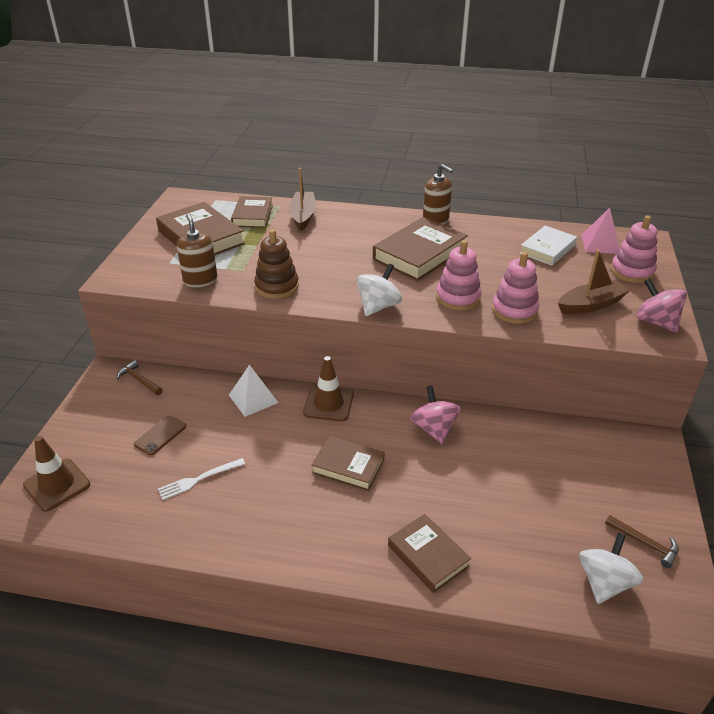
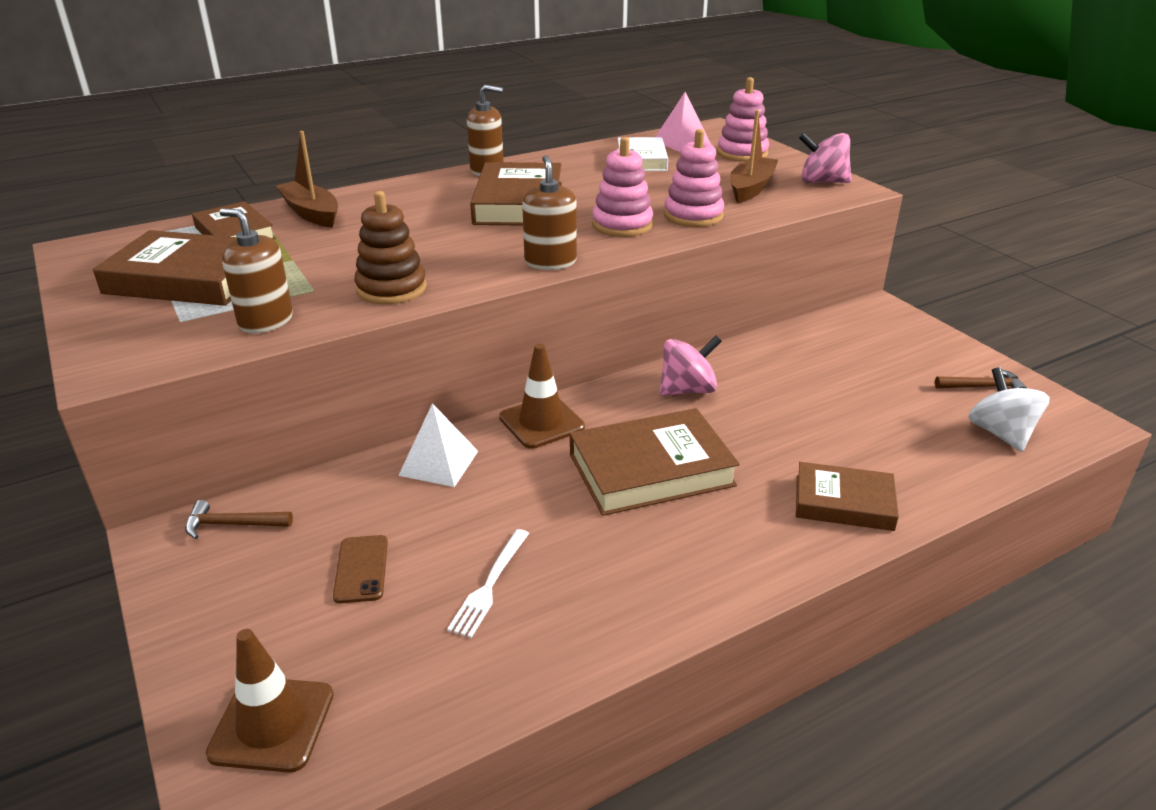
camera: 40 degrees left, 5 degrees down
(348, 466) = (651, 469): brown book -> brown book, size x1.57
(378, 306) = (550, 262): white spinning top -> brown soap dispenser
(434, 429) = (687, 390): pink spinning top -> pink spinning top turned 120 degrees clockwise

